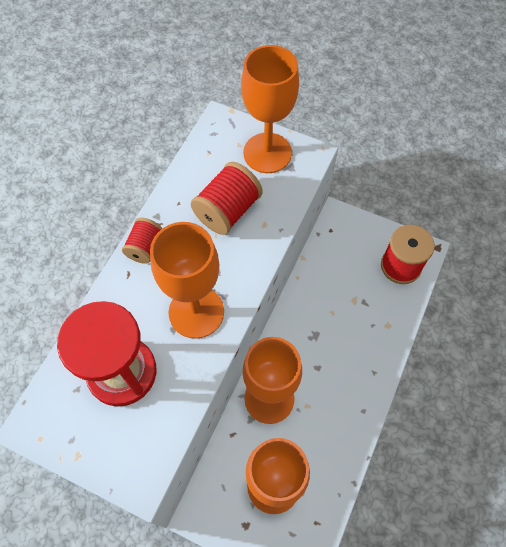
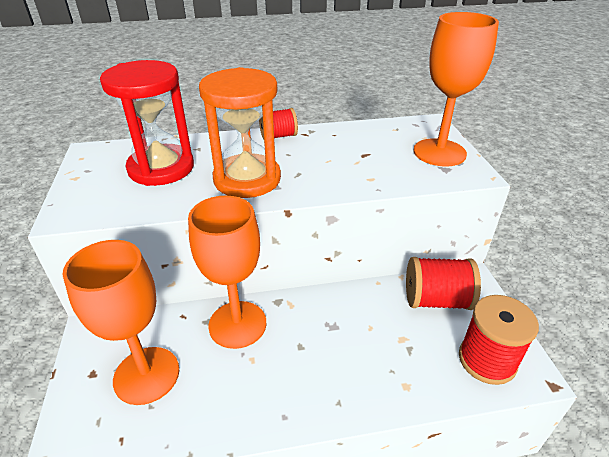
camera: 55 degrees right, 25 degrees down
(196, 312) = (247, 179): orange goblet -> orange hourglass
(227, 211) = (358, 156): red spool -> red spool (436, 300)

